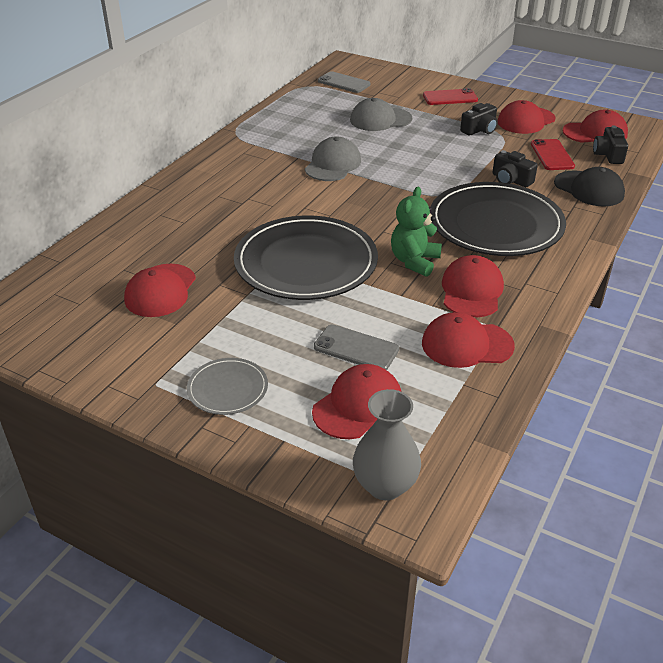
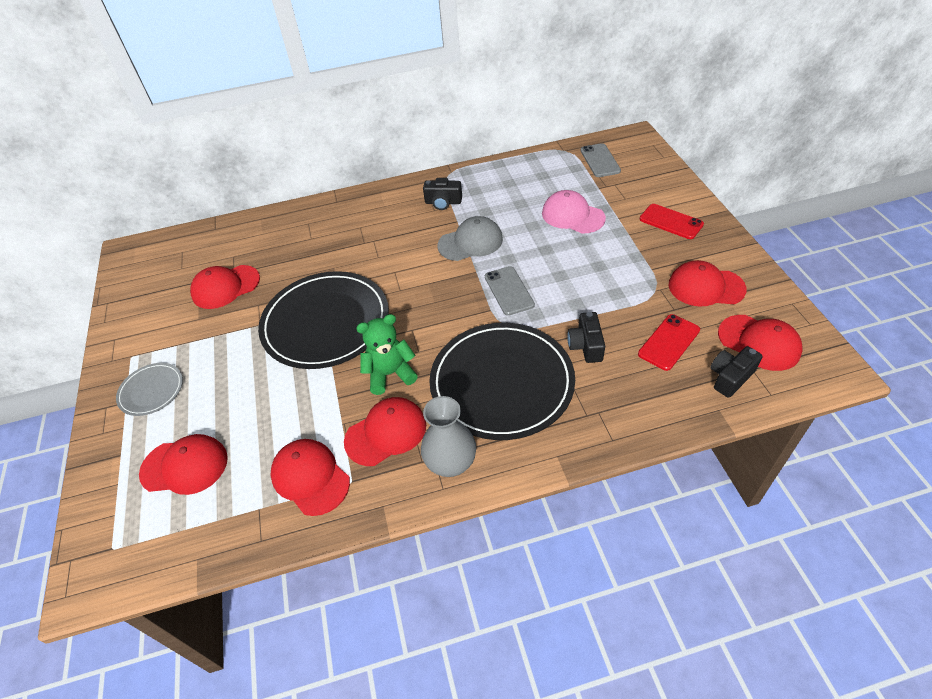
camera: 50 degrees right, 10 degrees up
(356, 348) = (248, 419): grey phone -> grey phone (509, 291)
(380, 119) = (572, 215): grey cap -> pink cap
(385, 485) = (109, 540): grey vase -> grey vase (451, 463)
(479, 130) = (643, 273): black camera -> black camera (443, 202)
(589, 189) = (644, 403): black cap -> none

